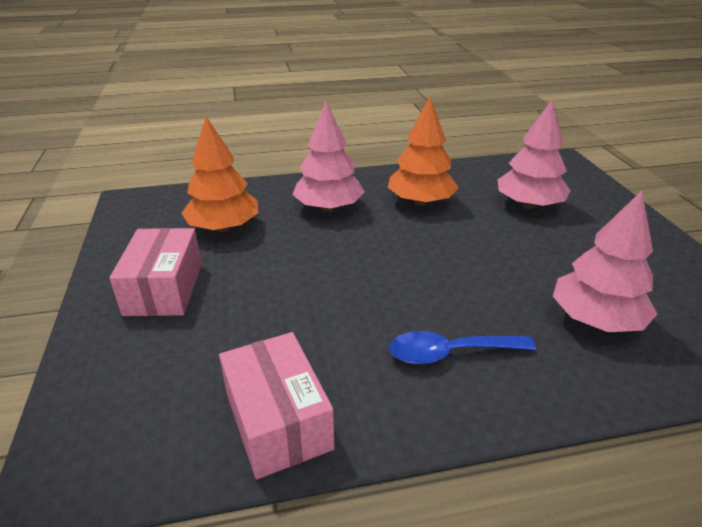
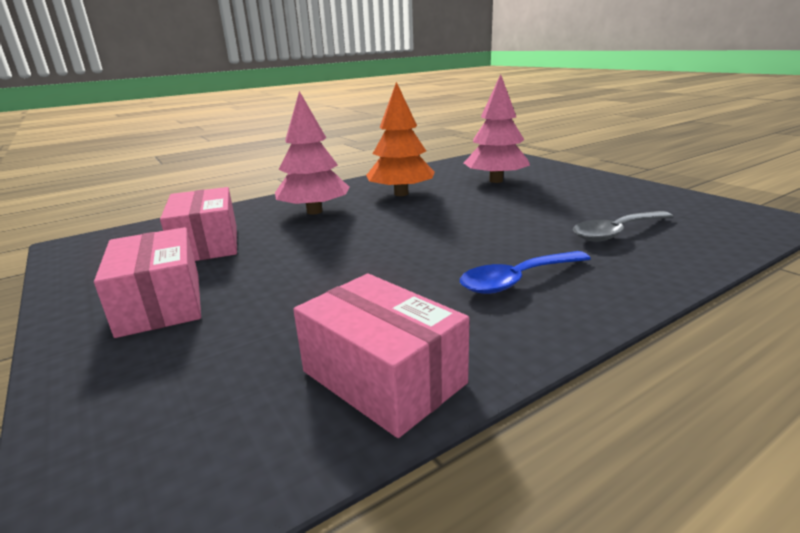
camera: 20 degrees left, 10 degrees down
(224, 227) = (207, 244): orange tree -> pink box
(595, 320) = (616, 233): pink tree -> grey spoon

